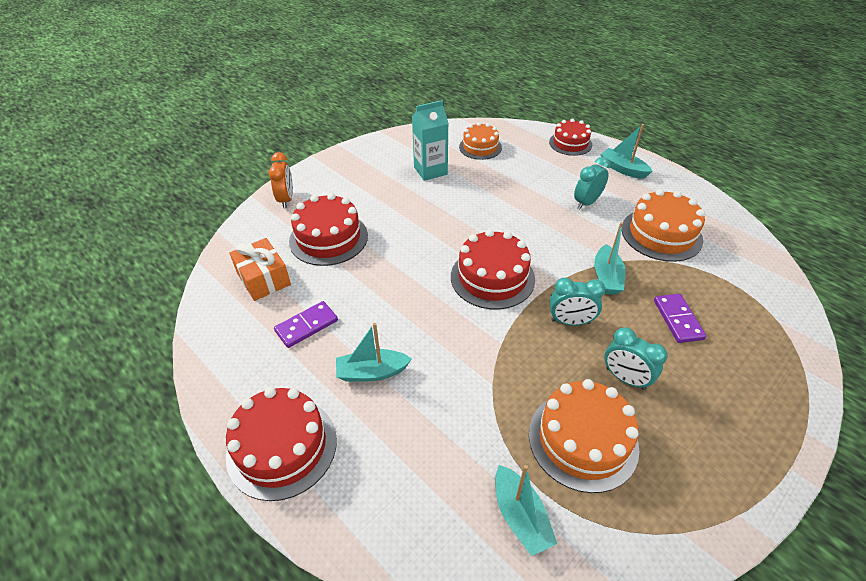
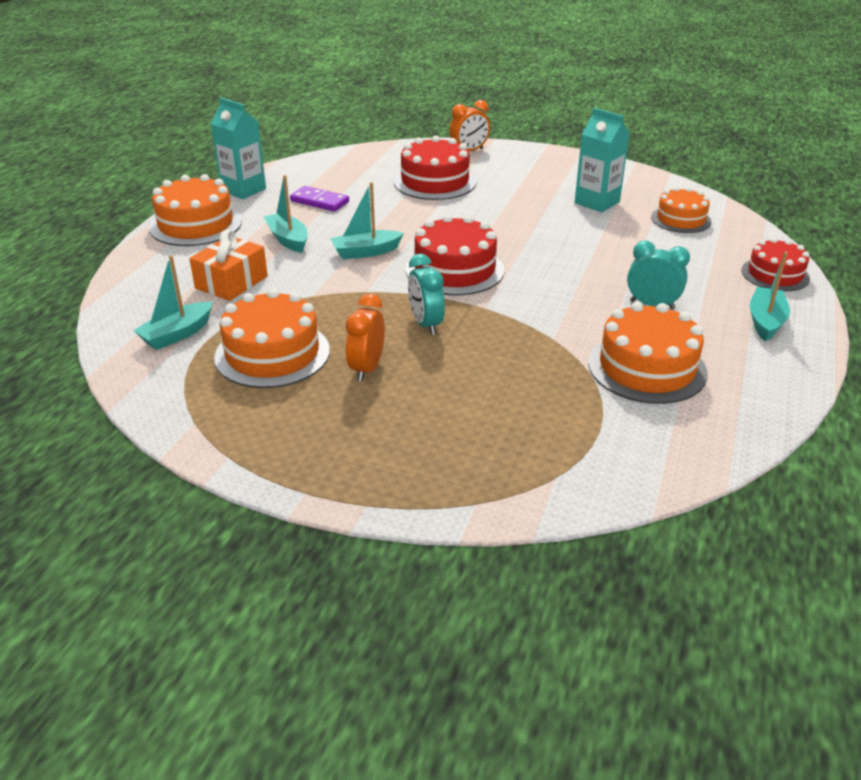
camera: 65 degrees right, 10 degrees down
(228, 381) = (243, 190): none -> turquoise carton
(263, 279) = (359, 171): orange gift -> orange gift (231, 282)
(282, 447) = (196, 224): red cake -> orange cake
(606, 277) = (519, 337): turquoise boat -> turquoise boat (366, 252)
(625, 378) = (366, 368): turquoise clock -> orange clock
(677, 320) = (487, 395): purple domino -> none

